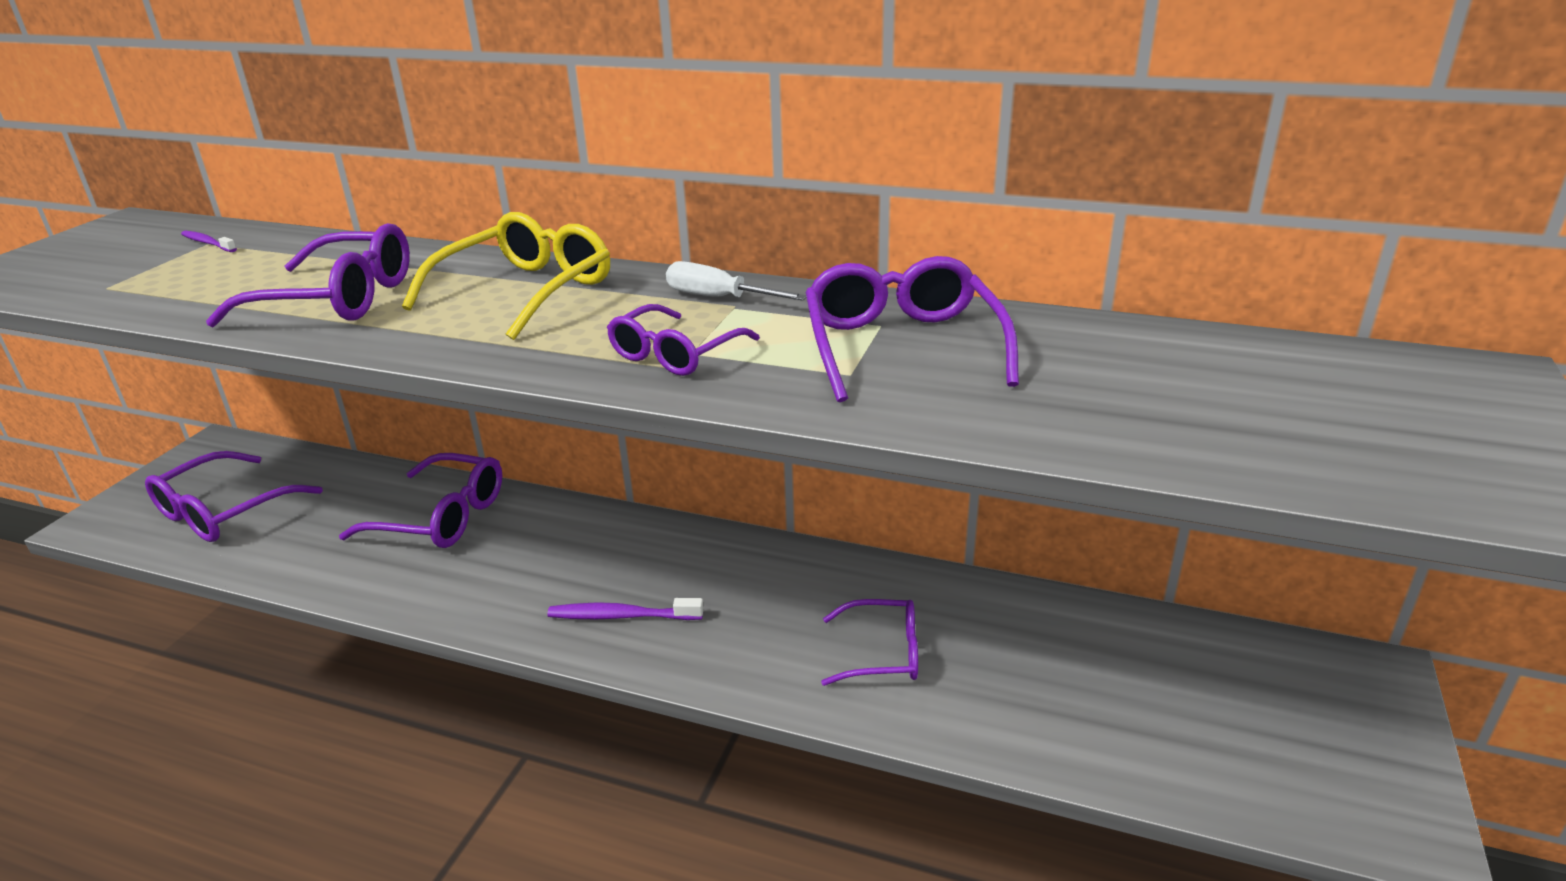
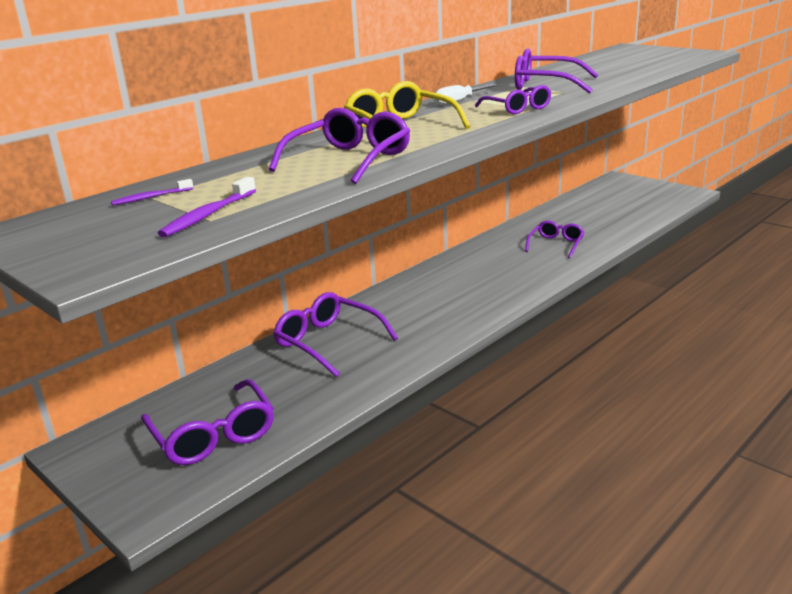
camera: 65 degrees left, 5 degrees down
(442, 517) = (328, 342): purple glasses -> purple glasses turned 90 degrees counterclockwise
(622, 616) = (484, 295): purple toothbrush -> purple toothbrush (208, 215)

